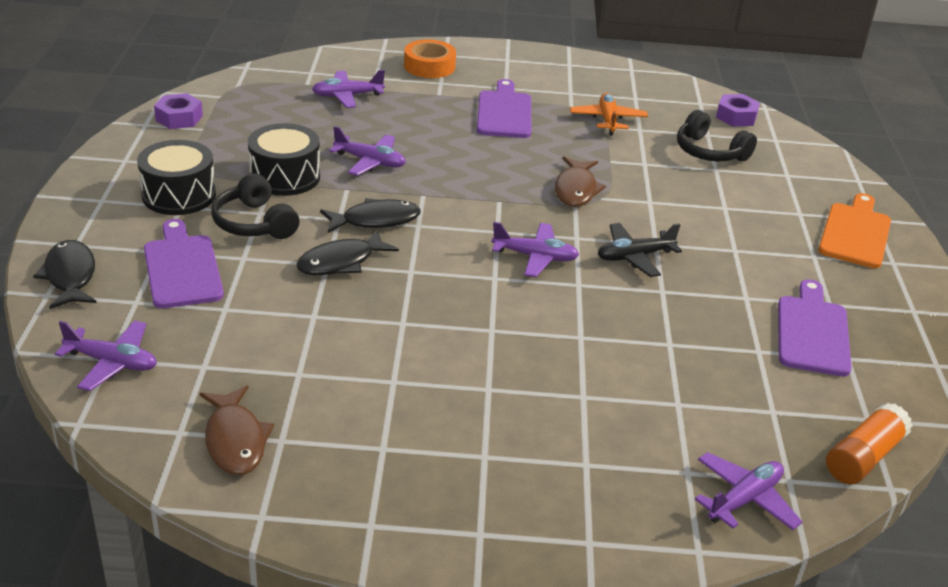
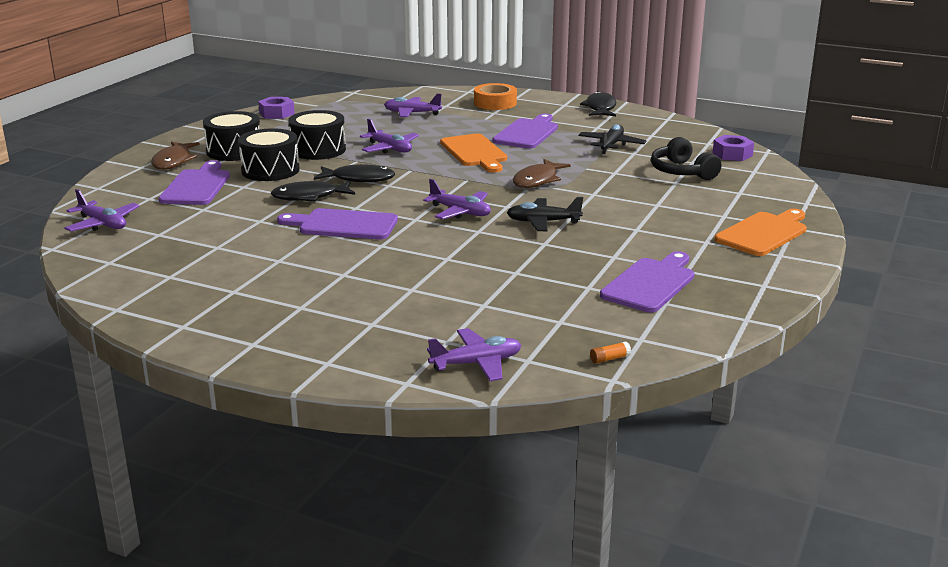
camera: 25 degrees right, 10 degrees down
(70, 276) = (121, 181): black fish -> black fish (600, 108)
(235, 440) = (140, 271): brown fish -> brown fish (173, 161)
(254, 223) = (270, 170): black headphones -> black drum
(421, 304) = (343, 225): none -> purple cutting board
(472, 153) = (475, 152): none -> orange cutting board
(607, 120) = (611, 145): orange plane -> black plane
(863, 457) = (609, 359): orange glue stick -> orange glue stick, size x0.43

